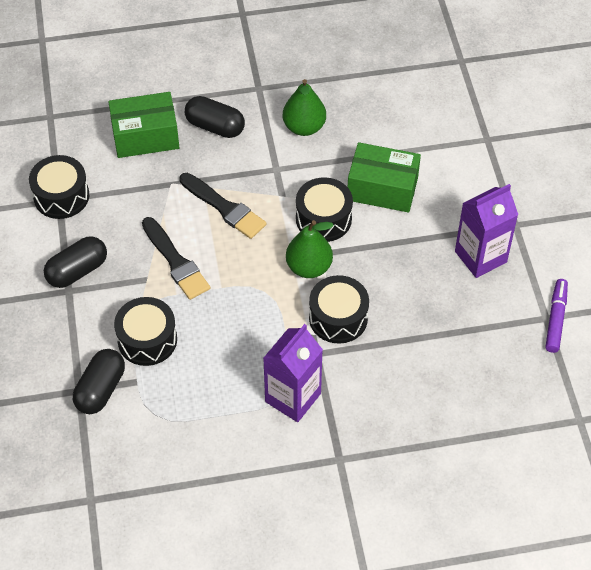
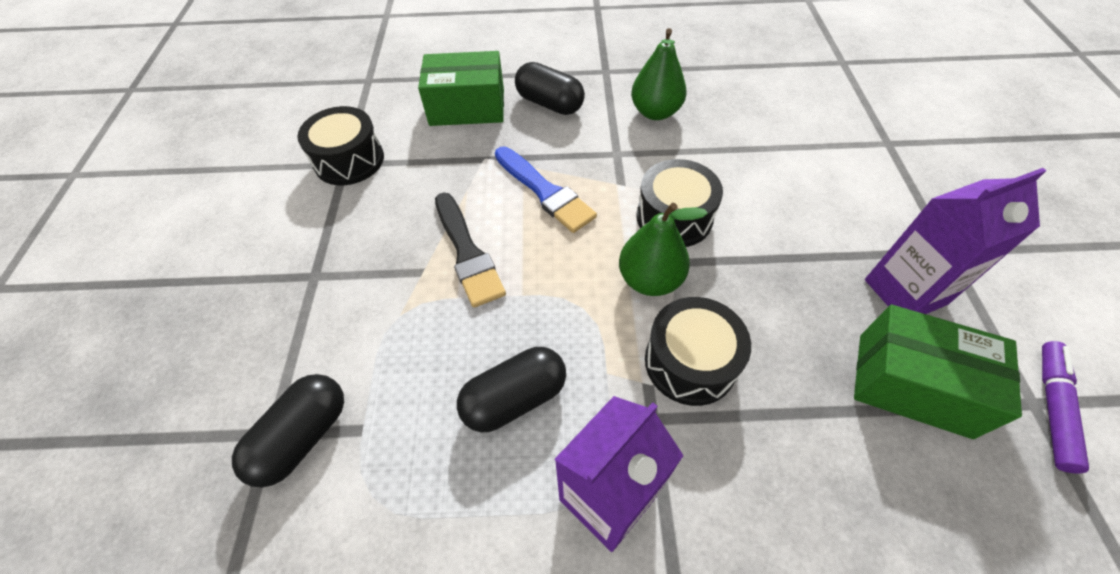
camera: 10 degrees right, 0 degrees up
(77, 271) = (335, 251): black capsule -> black capsule (515, 398)
(147, 340) = (398, 362): black drum -> none
(224, 208) = (545, 191): black brush -> blue brush
(382, 189) = (754, 188): green box -> green box (913, 384)

